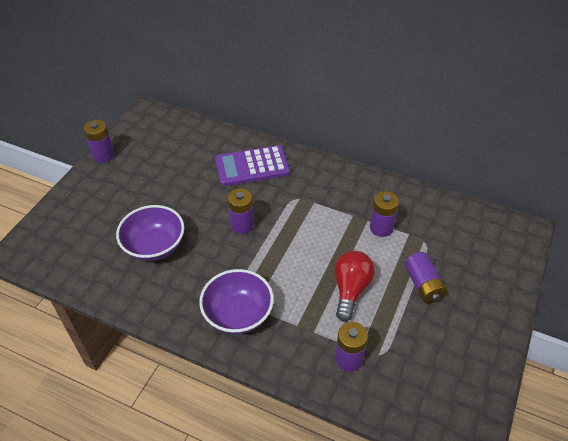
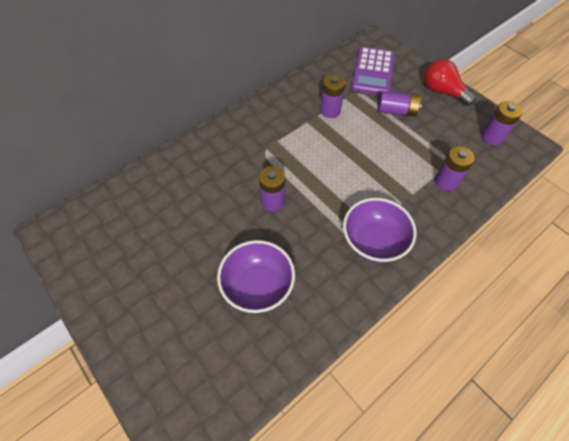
camera: 65 degrees left, 10 degrees up
(103, 155) = (84, 299): purple battery -> purple battery (492, 137)
(252, 166) = (203, 167): purple calculator -> purple calculator (373, 71)
(350, 290) = (382, 154): red light bulb -> red light bulb (442, 92)

